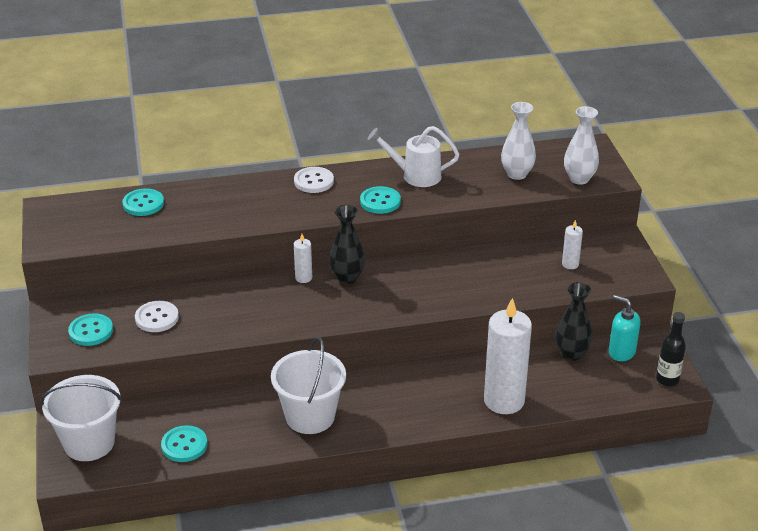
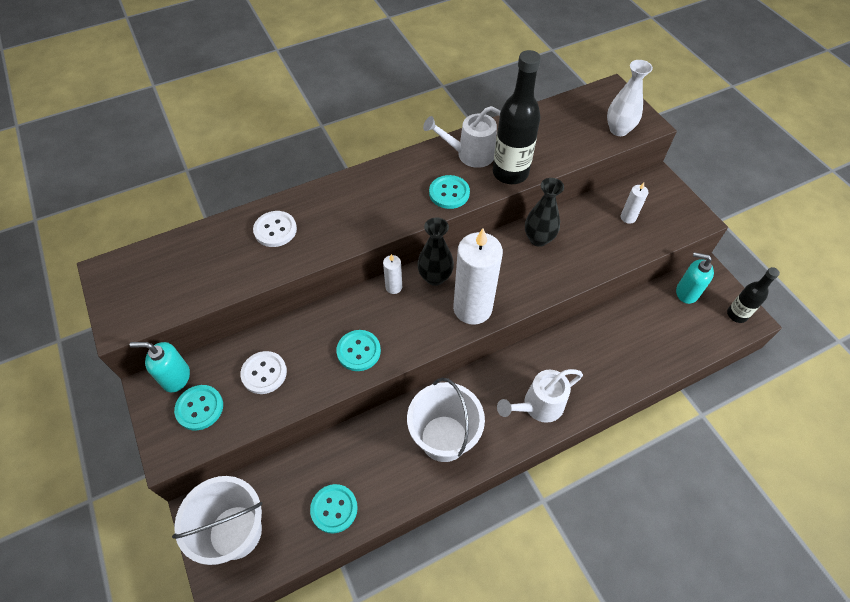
camera: 15 degrees left, 20 degrees up
(77, 307) = (176, 377): none -> turquoise soap dispenser
(143, 204) = (211, 244): turquoise button -> turquoise button (358, 351)
(314, 181) = (375, 180): white button -> white button (275, 230)
(415, 411) = (538, 406): none -> white watering can
(448, 196) = (510, 173): none -> black bottle
(504, 401) = (611, 373): white candle -> white candle (472, 308)
(517, 174) = (561, 135): white vase -> none
(571, 354) = (646, 304): black vase -> black vase (538, 239)

